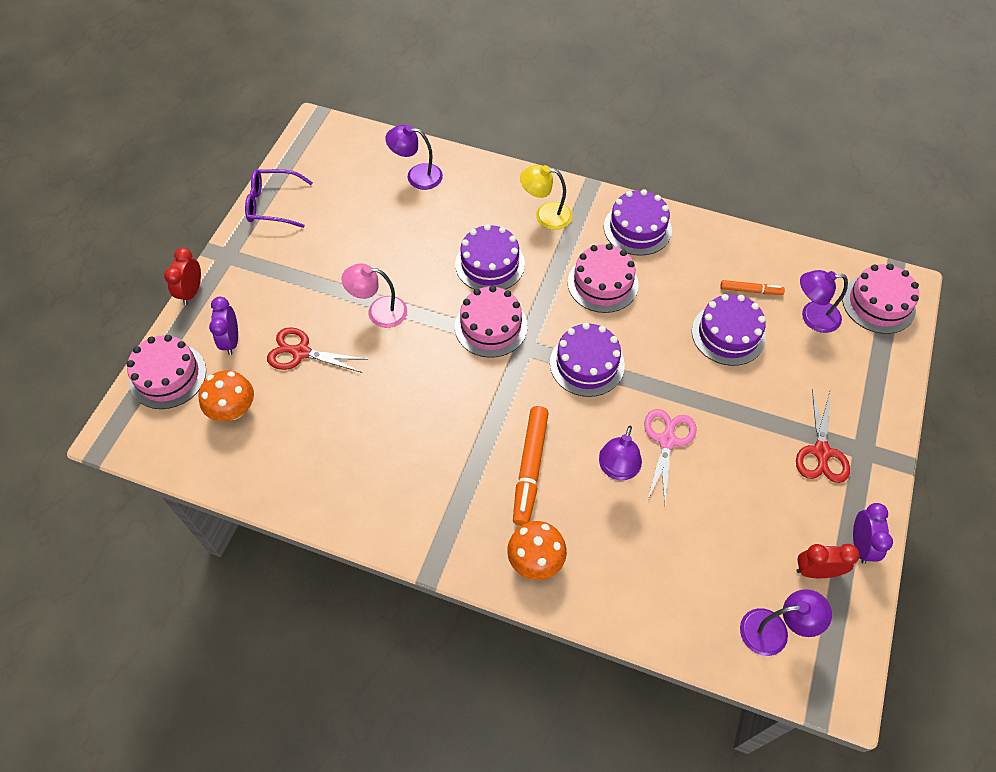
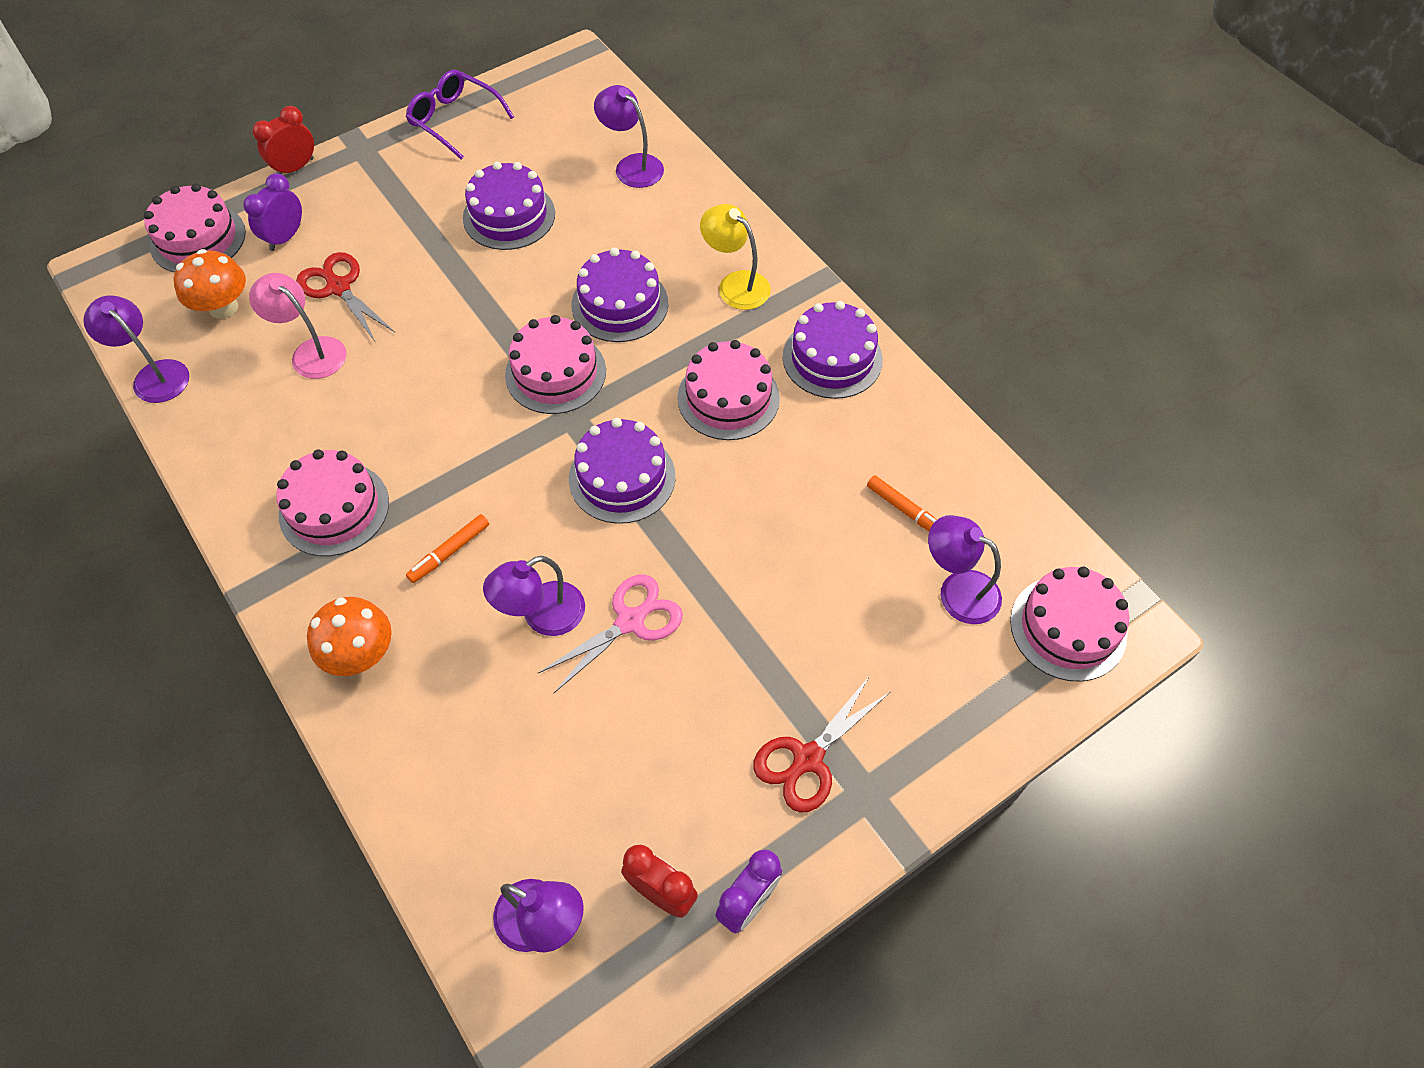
camera: 35 degrees right, 0 degrees up
(229, 480) = (154, 375): none -> purple lamp
(379, 311) = (454, 289): pink lamp -> pink lamp (311, 352)
(435, 488) = (334, 509): none -> pink cake
(530, 468) = (449, 552): orange marker -> orange marker, size x0.55
(728, 334) = (826, 545): purple cake -> purple cake (509, 216)

